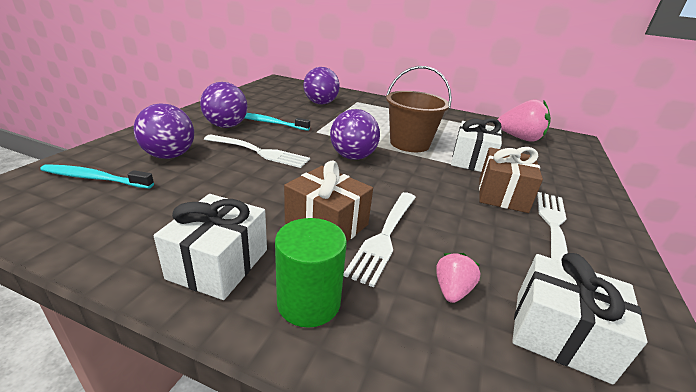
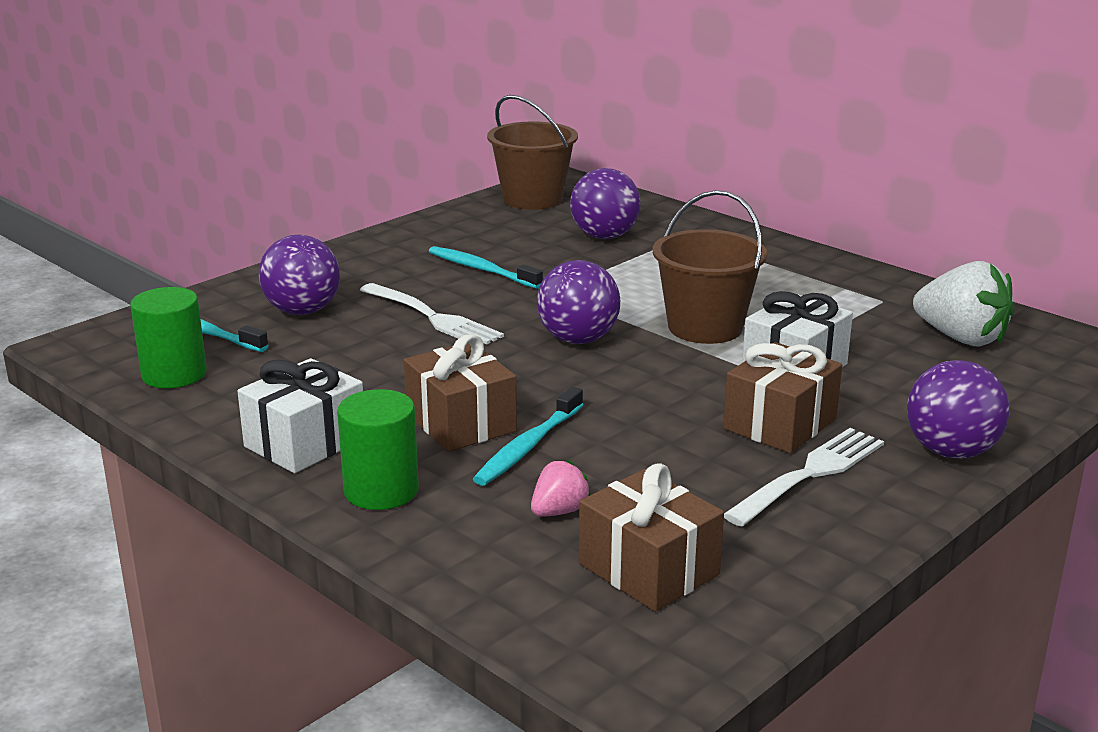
camera: 25 degrees right, 5 degrees down
(78, 217) = (174, 374): none -> green cylinder
(226, 126) = (407, 270): purple ball -> purple ball (951, 452)
(272, 88) = (533, 199): none -> brown bucket
(384, 235) = (528, 446): white fork -> turquoise toothbrush
(520, 138) = (961, 338): pink strawberry -> white strawberry
(560, 334) = (648, 569): white gift -> brown gift

